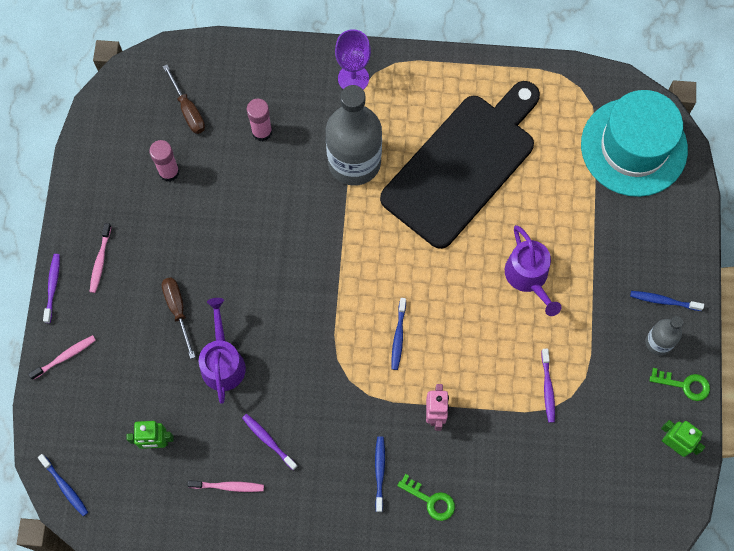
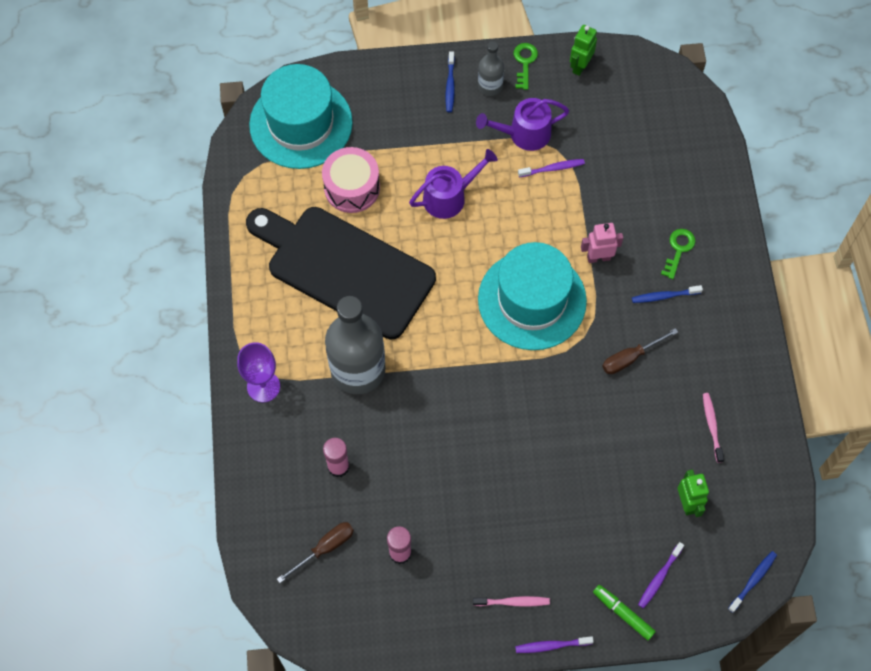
camera: 100 degrees left, 5 degrees down
(65, 357) = (623, 613): pink toothbrush -> green marker
(178, 310) = (549, 511): brown screwdriver -> brown screwdriver (630, 358)
(223, 362) = (593, 456): purple watering can -> purple watering can (524, 134)
(268, 440) = (659, 398): purple toothbrush -> purple toothbrush (659, 577)
(398, 336) = (532, 300): blue toothbrush -> turquoise hat
(552, 185) = (352, 188): none -> pink drum

